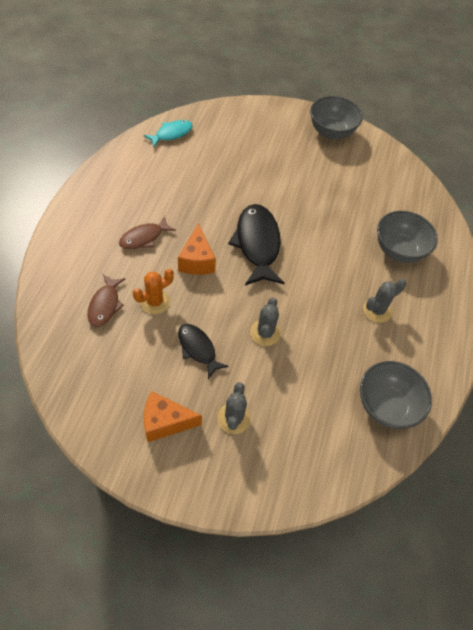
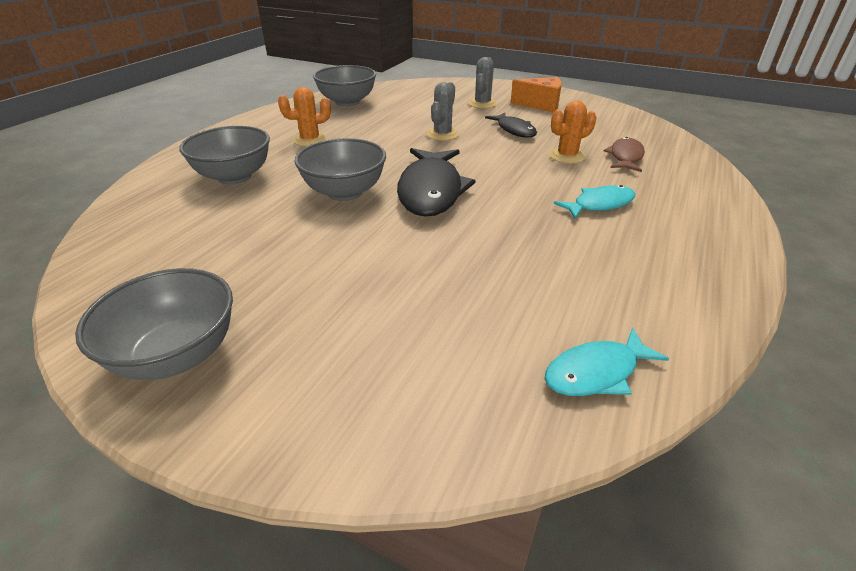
camera: 165 degrees left, 20 degrees down
(144, 238) = (599, 204): brown fish -> turquoise fish
(197, 261) = (518, 181): orange cheese -> none
(314, 238) = (344, 192): none -> grey bowl
(377, 310) = (310, 140): grey cactus -> orange cactus

